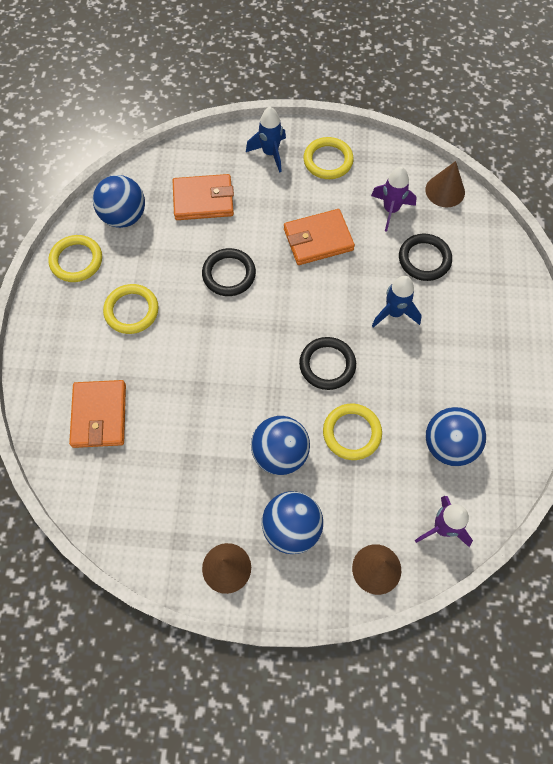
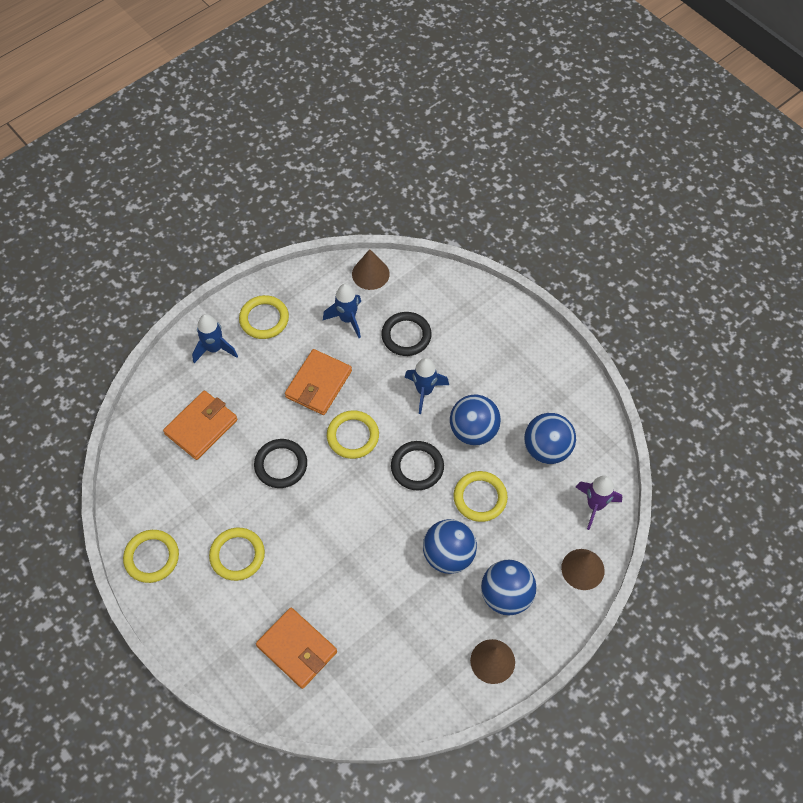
camera: 45 degrees left, 5 degrees down
(124, 216) = (152, 492): blue ball -> blue ball (473, 431)
(303, 299) = (353, 436): none -> yellow ring
(390, 210) = (347, 319): purple rocket -> blue rocket

